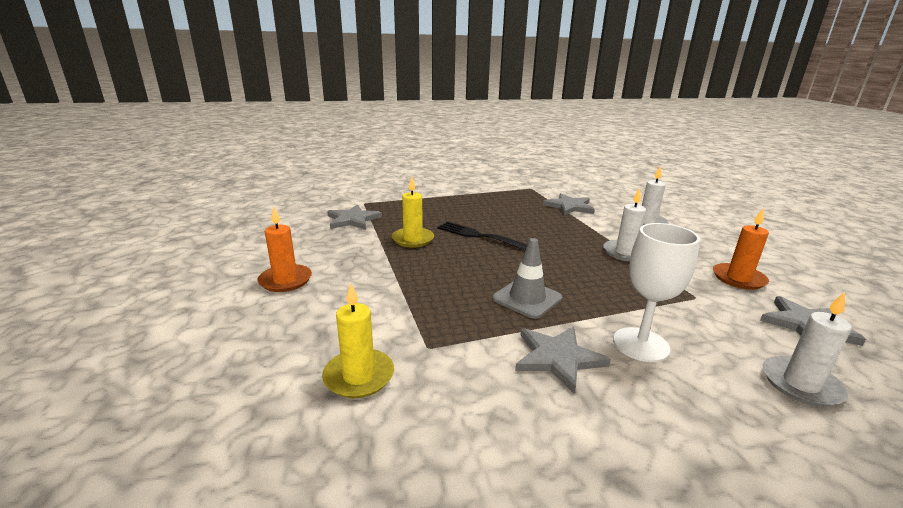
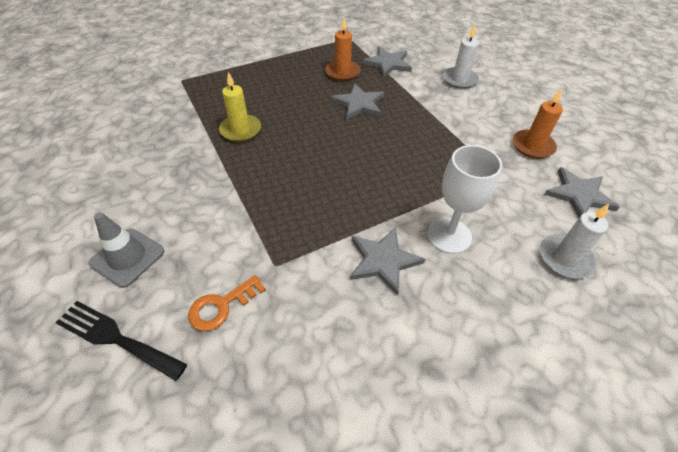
camera: 10 degrees left, 25 degrees up
(285, 280) = (127, 203): orange candle -> orange candle (342, 72)
(353, 220) = (174, 108): grey star -> grey star (359, 104)
(359, 376) = (221, 306): yellow candle -> orange key
(478, 235) = (303, 117): black fork -> black fork (115, 338)
(527, 298) = (354, 195): grey traffic cone -> grey traffic cone (127, 257)
(625, 253) = (439, 124): white candle -> none

